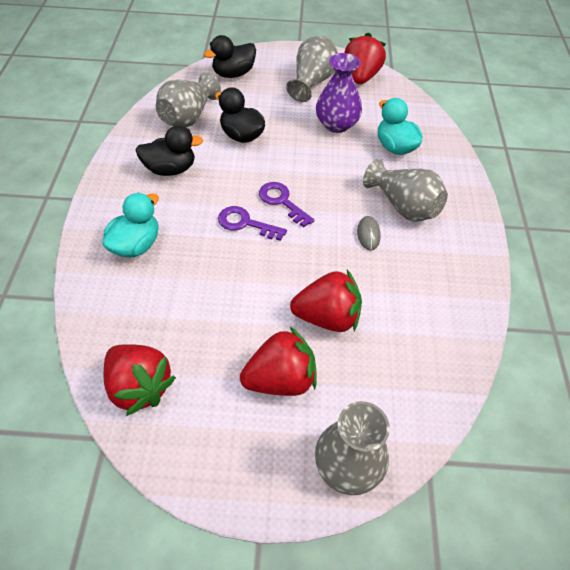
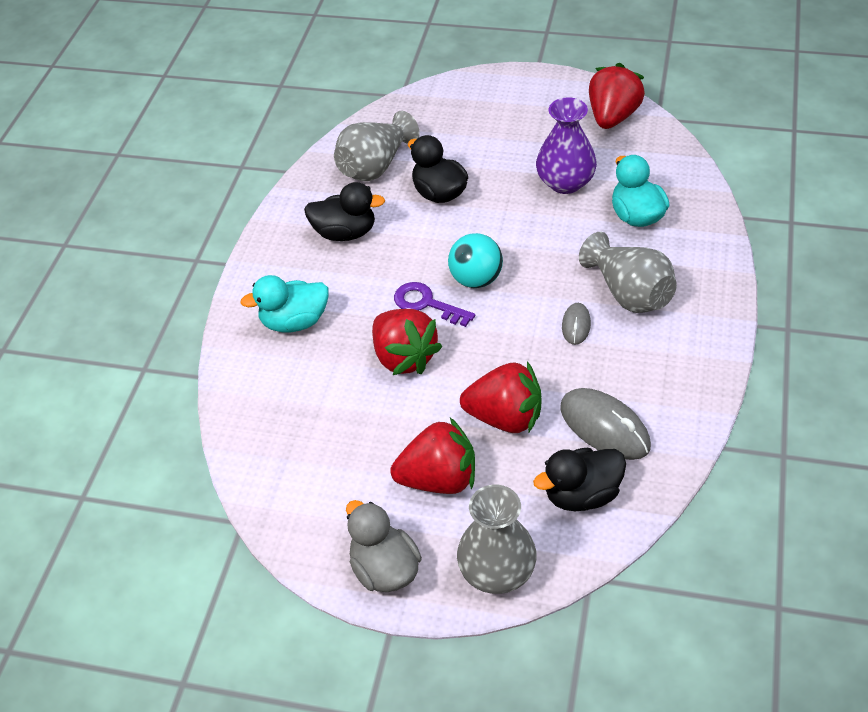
camera: 15 degrees right, 5 degrees down
(136, 245) = (294, 322): turquoise duck -> turquoise duck turned 150 degrees counterclockwise
(139, 386) = (283, 474): red strawberry -> red strawberry (404, 357)
(233, 74) = (441, 109): black duck -> black duck (582, 495)
(245, 475) = (384, 569): none -> grey duck
(282, 201) = (476, 279): purple key -> turquoise ball
(312, 83) = (544, 124): grey vase -> none
(410, 319) = (604, 427): none -> grey mouse

